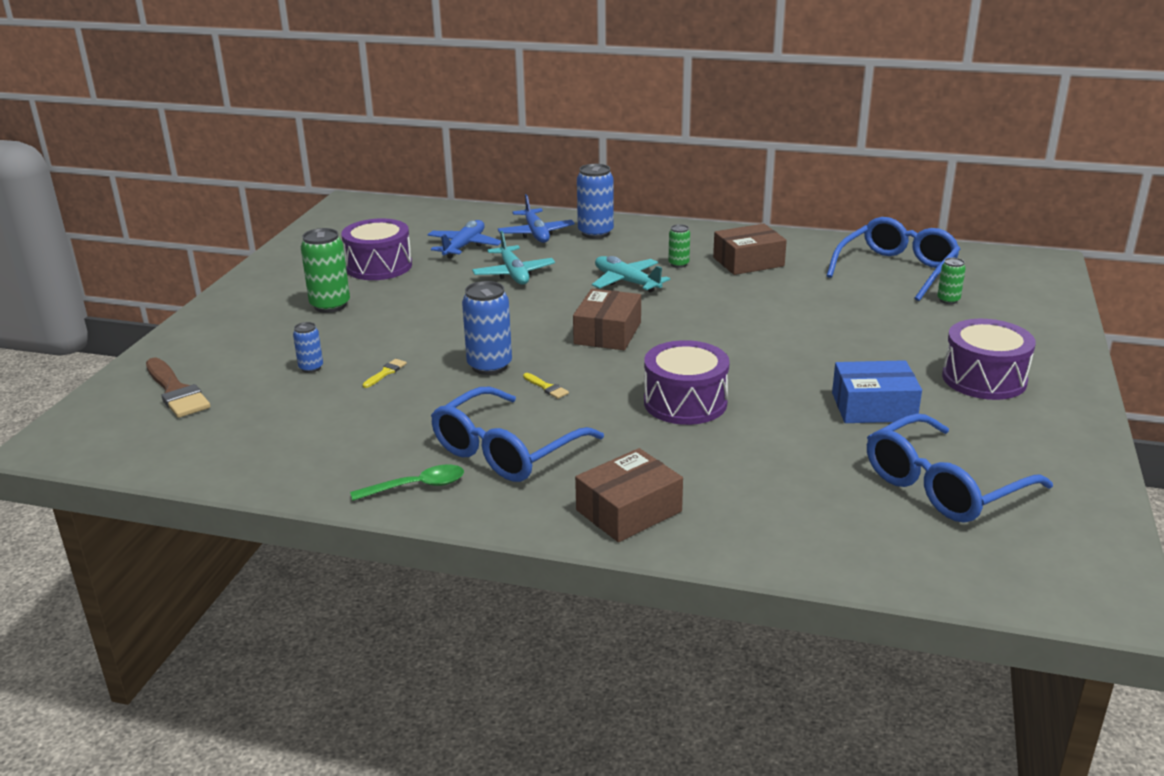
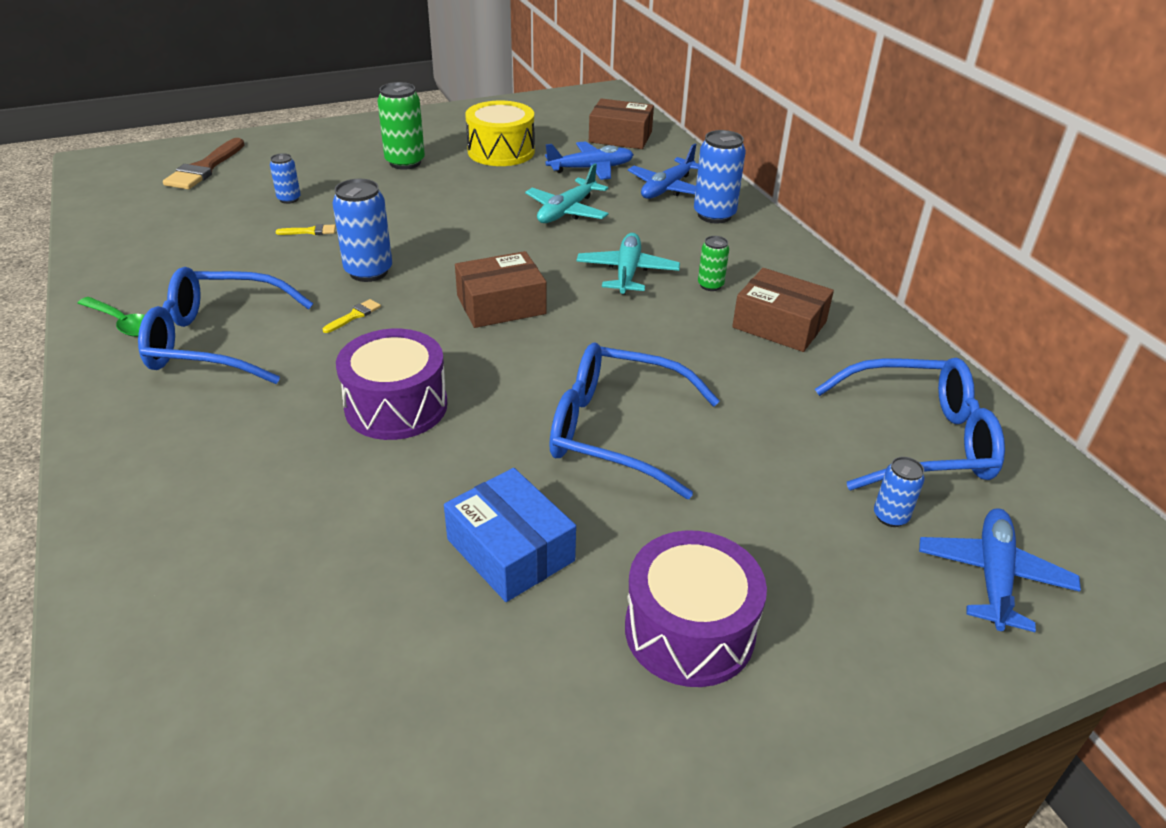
camera: 50 degrees right, 10 degrees up
(379, 266) = (501, 151): purple drum -> yellow drum
(547, 387) = (354, 315): yellow brush -> yellow brush turned 150 degrees counterclockwise
(629, 511) = (145, 454): brown box -> brown box (620, 137)
(943, 486) = (352, 685): blue glasses -> blue glasses (615, 431)
(948, 300) = (890, 516): green can -> blue can
(1012, 295) = (993, 576): none -> blue plane

